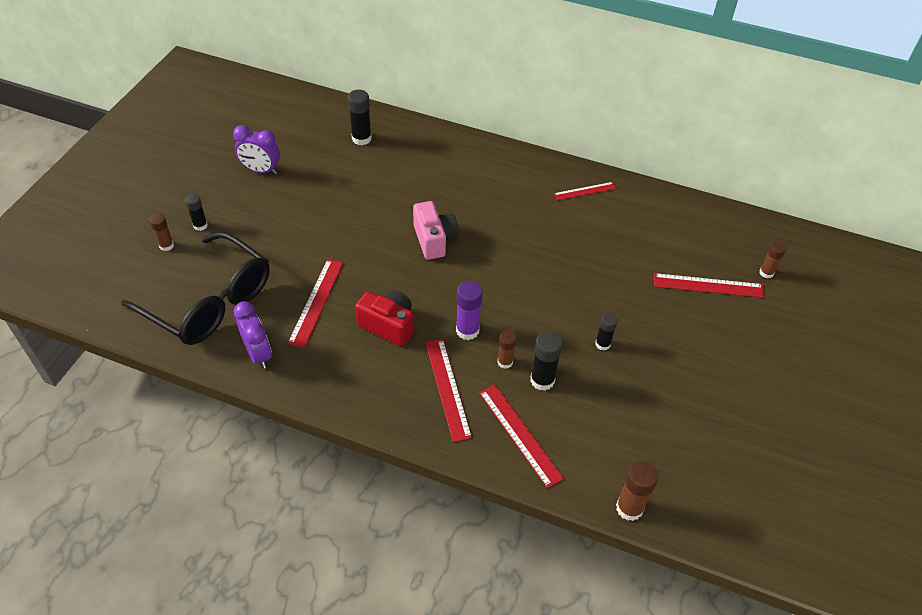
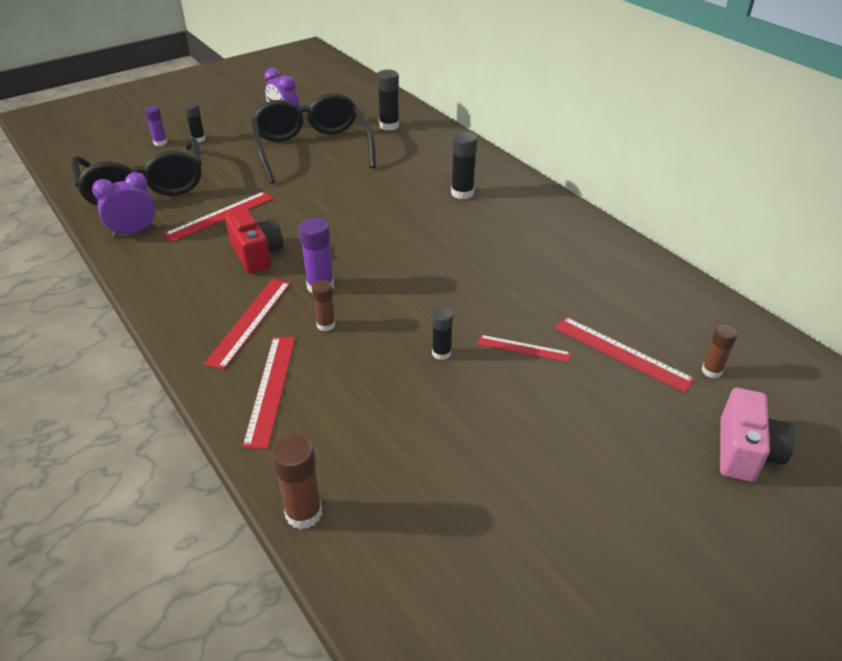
camera: 35 degrees right, 10 degrees down
(166, 245) = (160, 143): brown glue stick -> purple glue stick
(258, 354) = (134, 232): purple clock -> purple clock turned 120 degrees counterclockwise
(320, 193) = (312, 149): none -> black glasses
(434, 240) = (369, 211): pink camera -> pink camera (745, 452)
(542, 380) = (344, 355): black glue stick -> black glue stick (462, 193)
(584, 191) = (560, 226): red ruler -> red ruler (523, 348)

